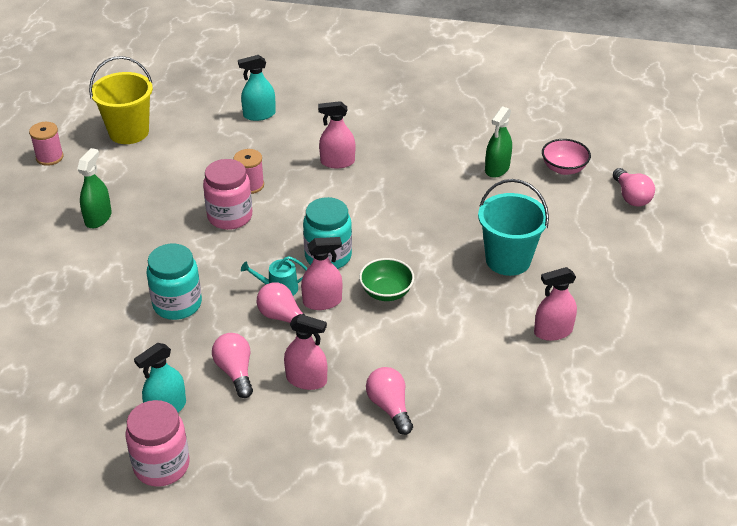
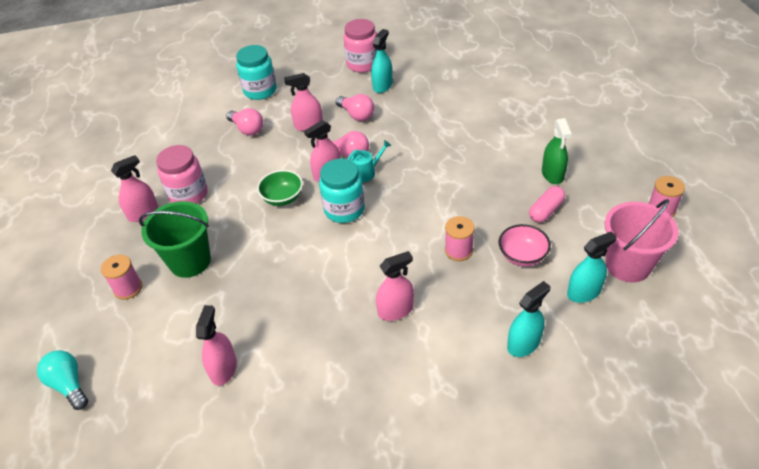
camera: 160 degrees right, 5 degrees up
(129, 132) = (628, 265): yellow bucket -> pink bucket
(143, 190) = (546, 210): none -> pink capsule
(177, 304) = (429, 138): turquoise jar -> turquoise jar (260, 91)
(183, 127) = (583, 292): none -> turquoise spray bottle
(230, 216) = (450, 214): pink jar -> pink jar (188, 194)
(497, 168) = (223, 369): green spray bottle -> pink spray bottle
(508, 260) = (190, 261): turquoise bucket -> green bucket
(564, 168) = (147, 399): pink bowl -> pink bowl (522, 256)
(575, 255) = (128, 288): none -> pink spool
(631, 197) = (69, 384): pink light bulb -> turquoise light bulb

